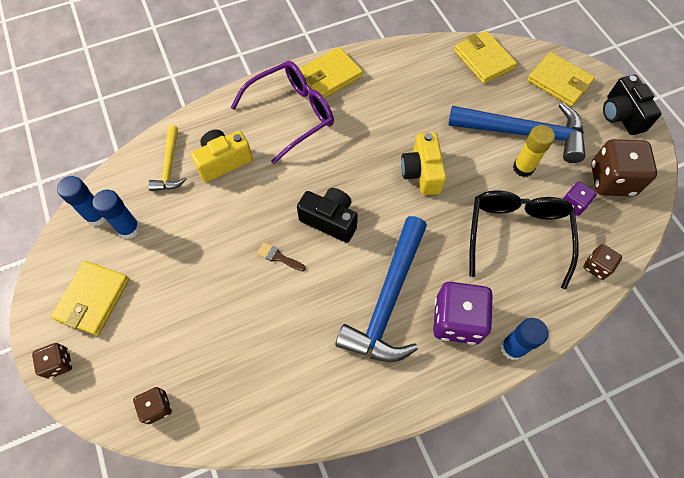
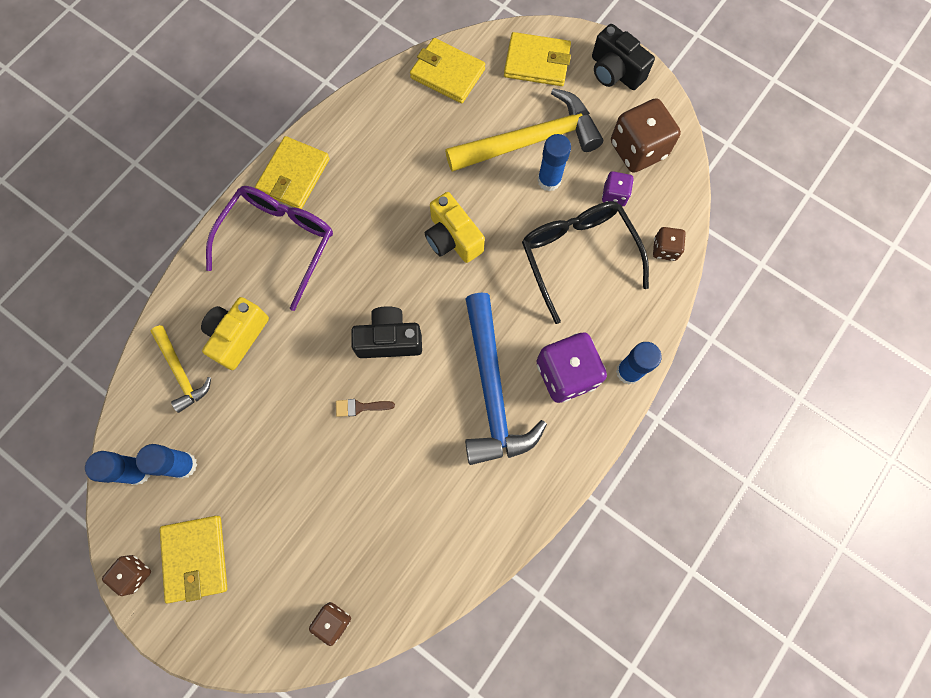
camera: 30 degrees left, 10 degrees up
(59, 363) = (205, 640): brown dice -> brown dice (134, 573)
(523, 168) = (549, 180): yellow glue stick -> blue glue stick
(524, 133) = (530, 140): blue hammer -> yellow hammer

